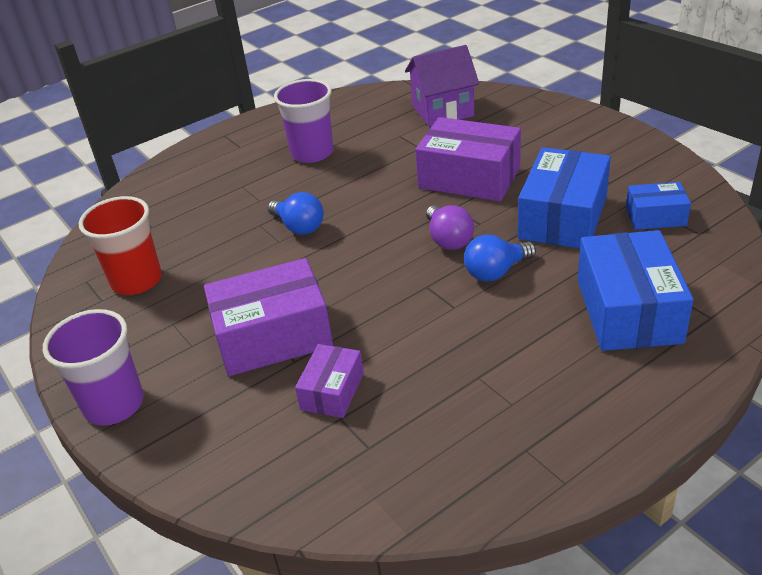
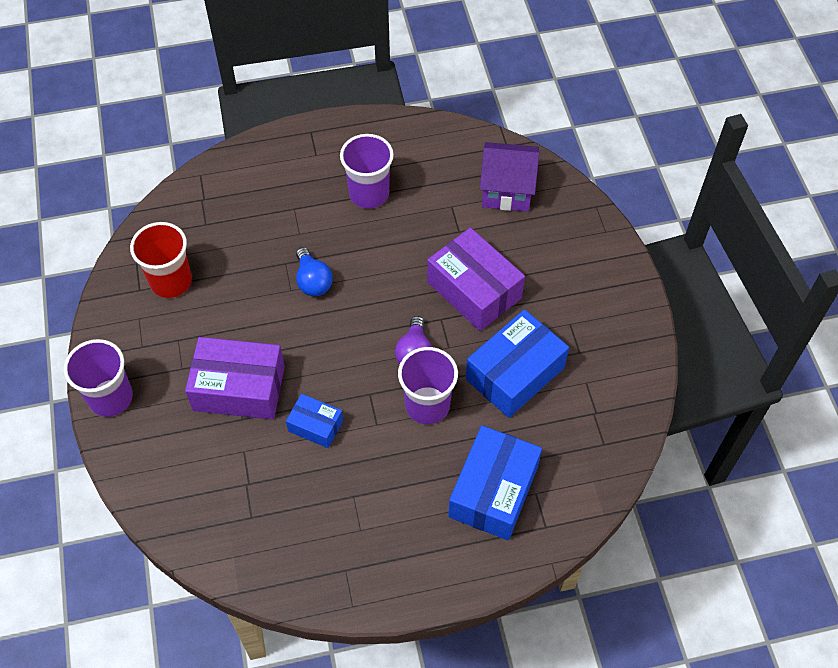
camera: 20 degrees right, 20 degrees up
(332, 391) = (252, 459): purple box -> none
(496, 272) = (427, 405): blue light bulb -> purple cup
(655, 217) = (585, 409): blue box -> blue box (315, 426)

